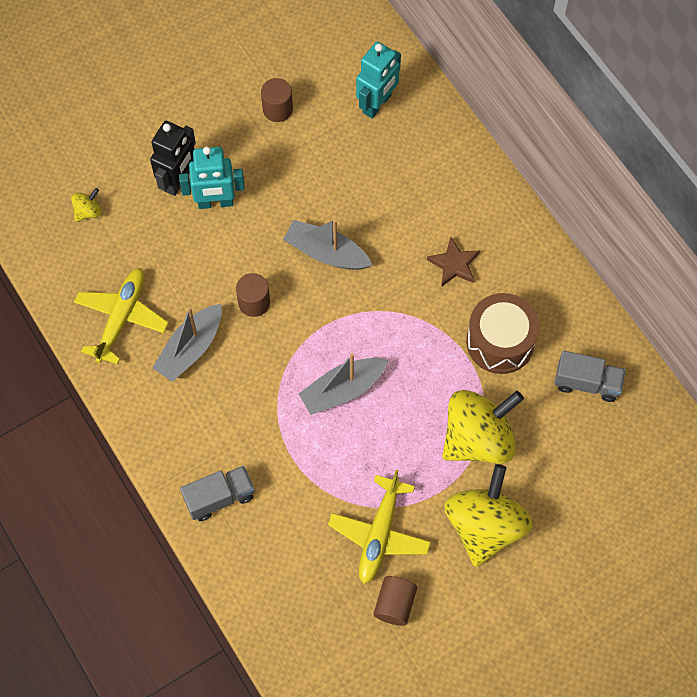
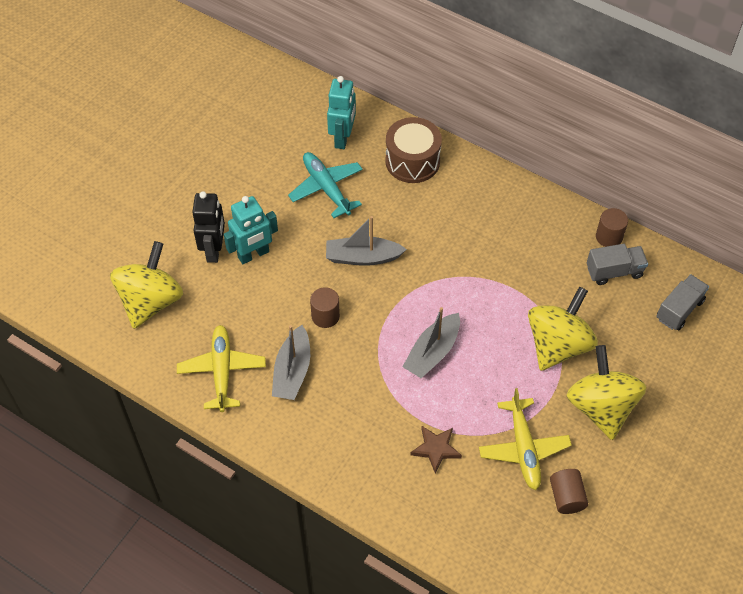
camera: 25 degrees left, 10 degrees down
(88, 211) = (151, 301): yellow spinning top -> yellow spinning top, size x2.39
(219, 497) = (379, 476): grey truck -> grey truck (679, 309)
(277, 109) = (266, 169): brown cylinder -> brown cylinder (609, 237)
(329, 157) = (326, 188): none -> turquoise plane
(454, 264) = (466, 227): brown star -> brown star (436, 449)
(500, 342) = (533, 268): brown drum -> brown drum (412, 161)

